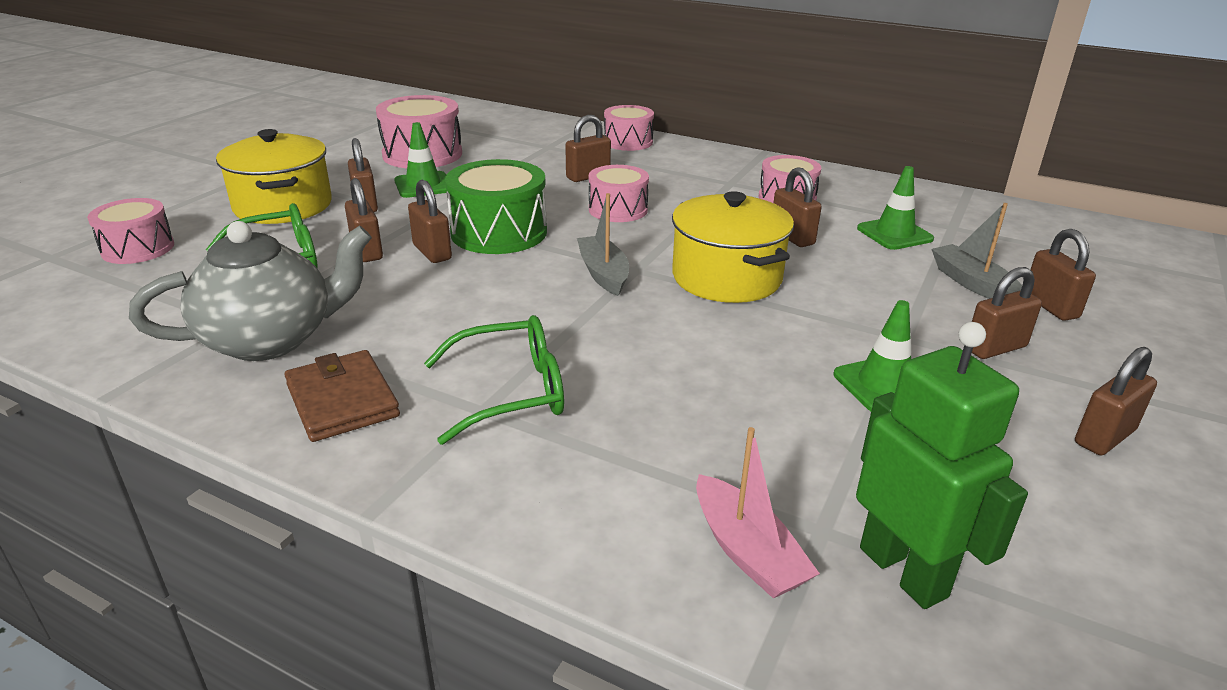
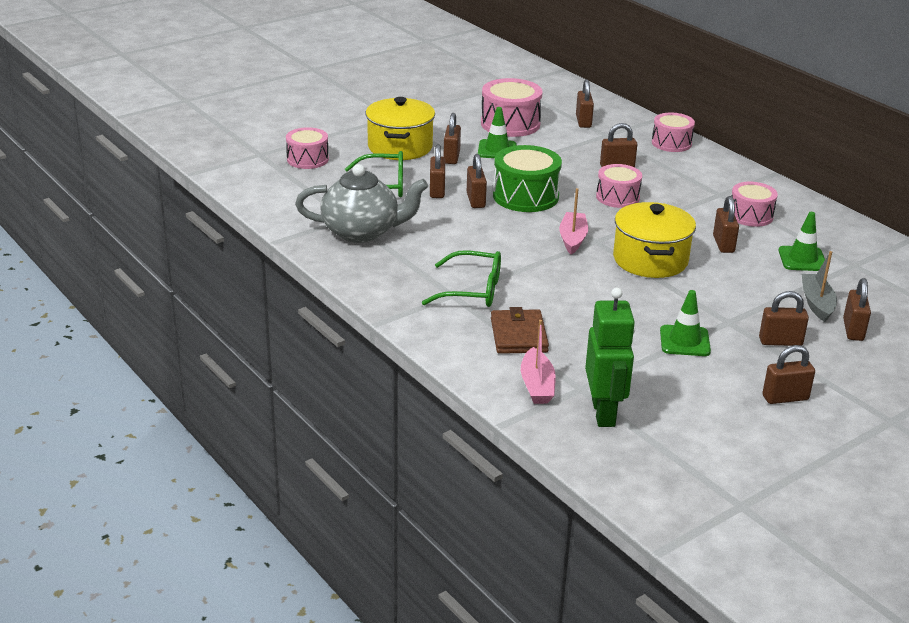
camera: 25 degrees right, 0 degrees up
(342, 400) = (385, 272): brown wallet -> brown wallet (518, 335)
(510, 138) = (583, 121): none -> brown padlock
(603, 274) = (572, 239): grey boat -> pink boat

